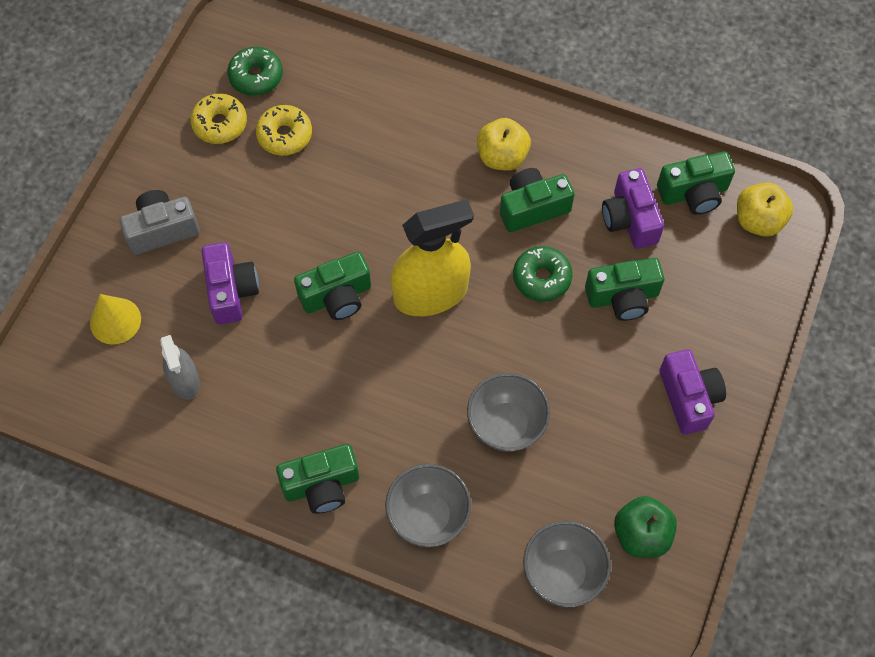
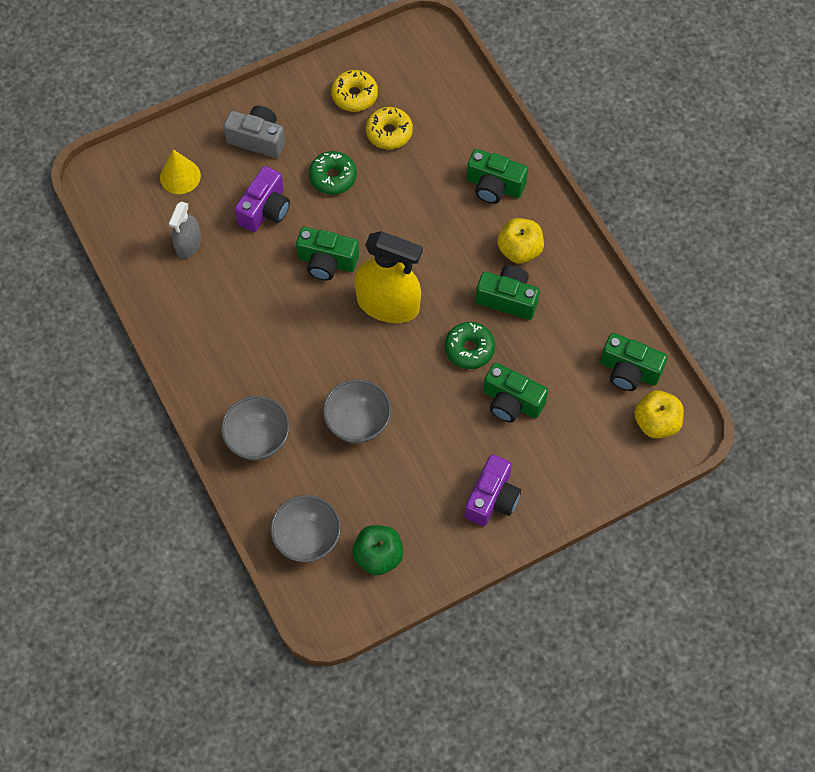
camera: 40 degrees right, 0 degrees up
(256, 76) = (406, 80): green donut -> green donut (333, 177)
(322, 485) = (212, 371): green camera -> green camera (494, 186)
(629, 219) = (566, 355): purple camera -> none

